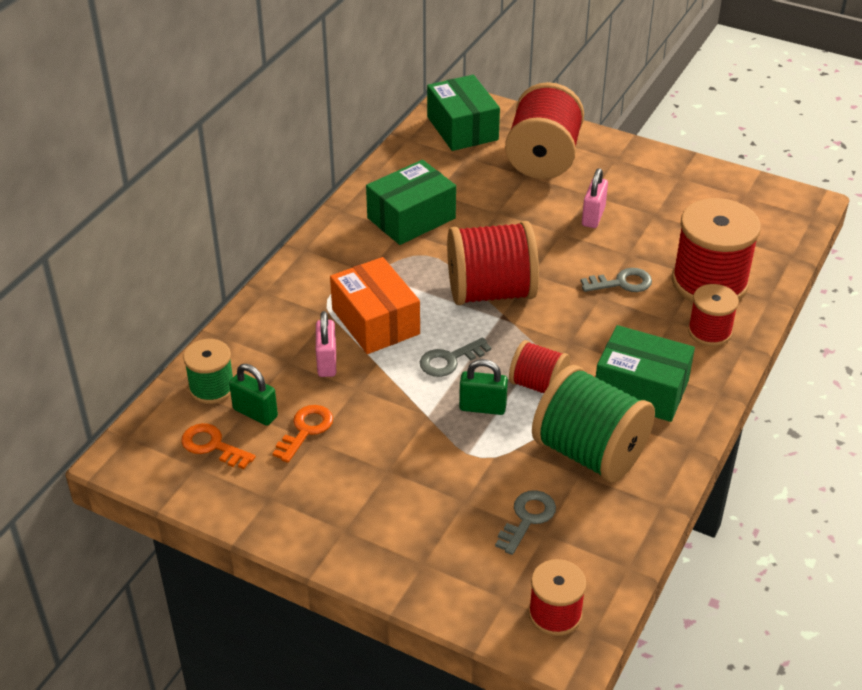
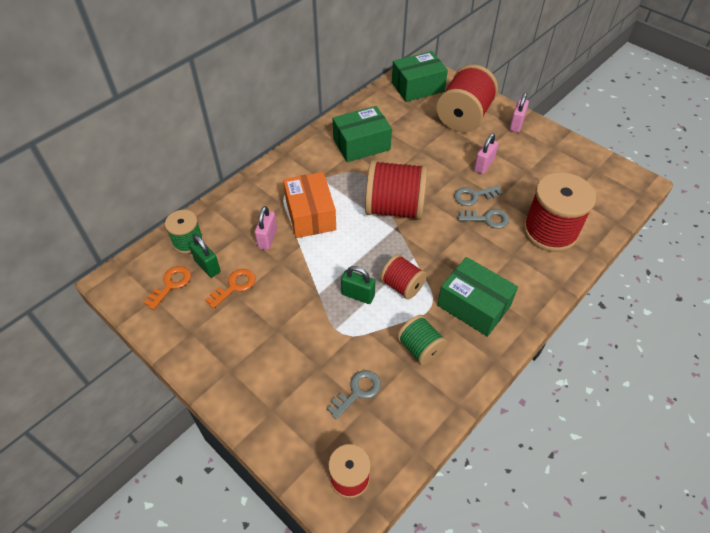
camera: 15 degrees right, 10 degrees up
(212, 446) = (171, 284): orange key -> orange key turned 75 degrees clockwise
(449, 360) = (348, 254): grey key -> grey key (473, 196)
(462, 128) = (417, 87): green box -> green box turned 75 degrees clockwise
(589, 452) = (420, 348): green spool -> green spool, size x0.56
(619, 156) = (516, 124): none -> pink padlock
(709, 332) = (538, 270): red spool -> none

